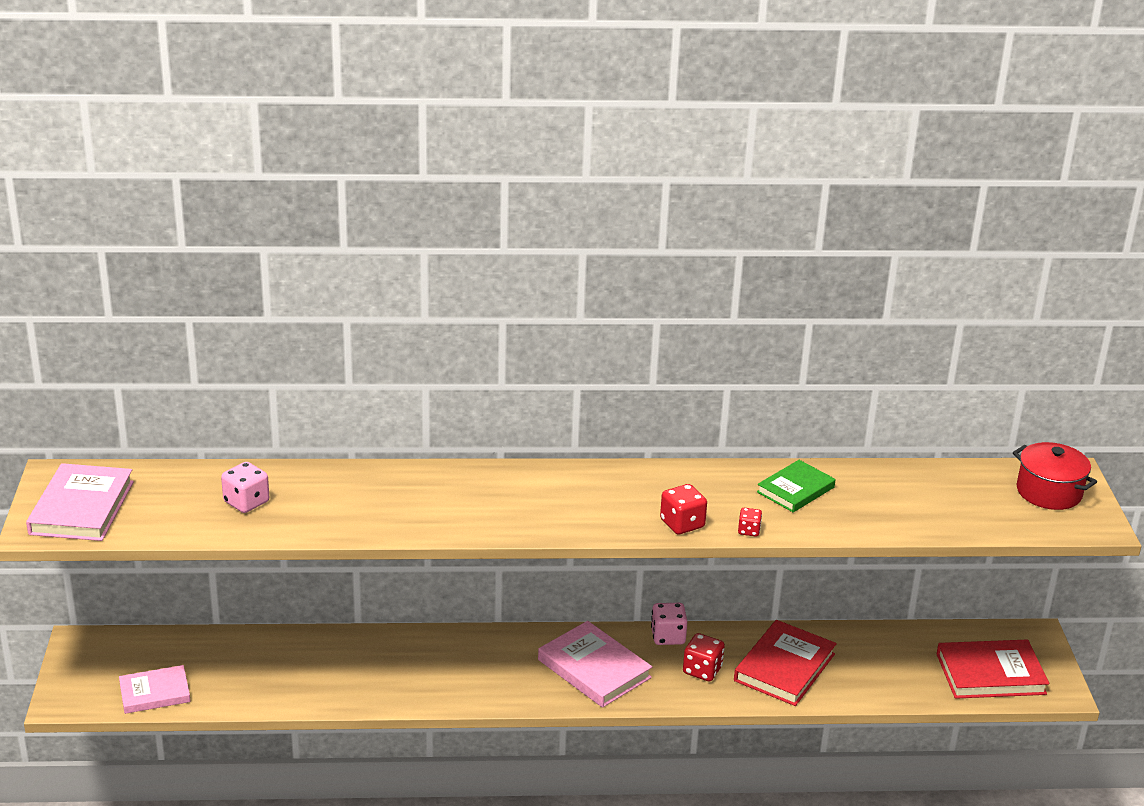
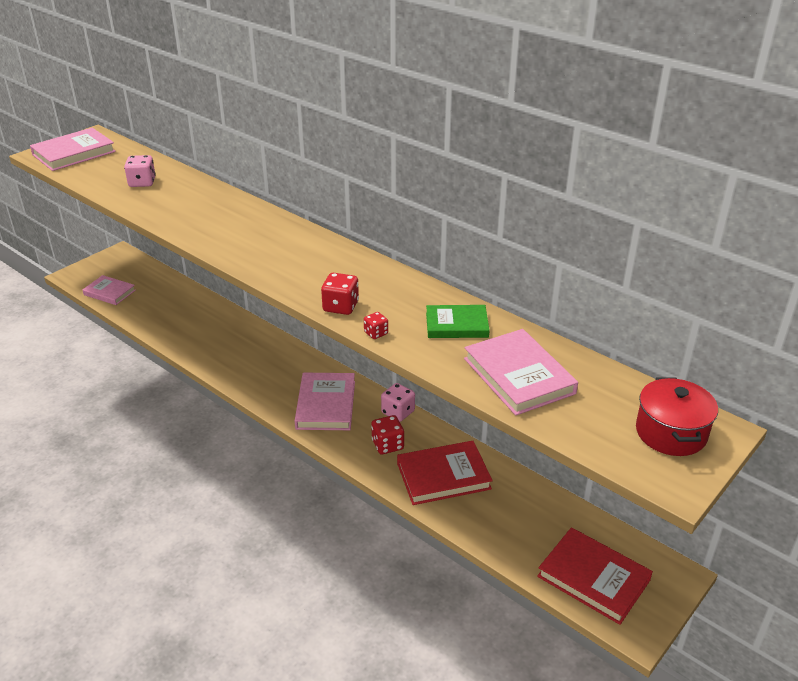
camera: 45 degrees right, 5 degrees up
(901, 506) = (519, 376): none -> pink book

